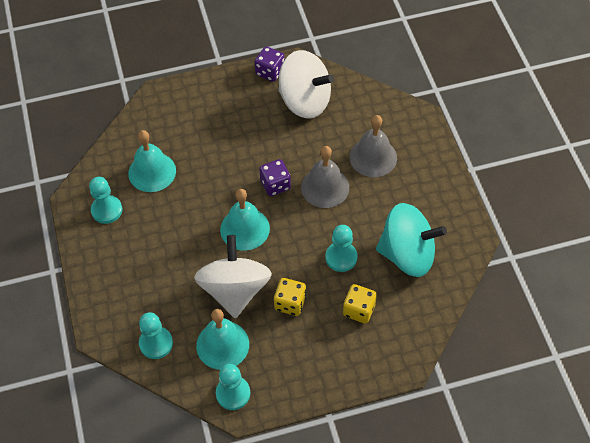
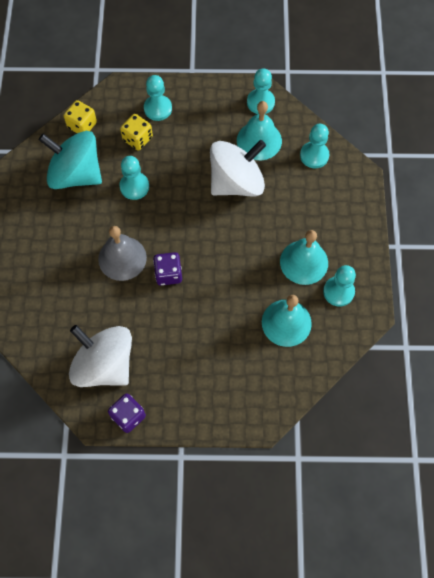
camera: 165 degrees left, 10 degrees up
(235, 290) = (236, 182): white spinning top -> white spinning top turned 135 degrees counterclockwise
(245, 229) = (211, 236): turquoise bell -> turquoise bell (304, 262)
(290, 303) = (192, 159): yellow dice -> yellow dice (82, 125)
(350, 352) = (158, 108): none -> turquoise pawn
(373, 157) = (63, 277): grey bell -> none

